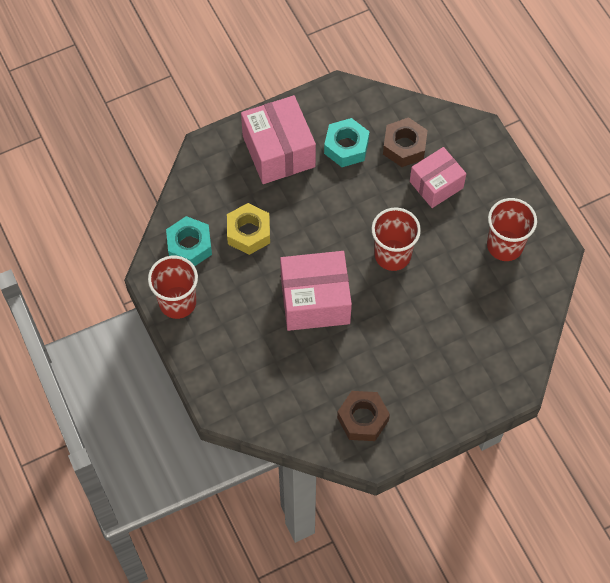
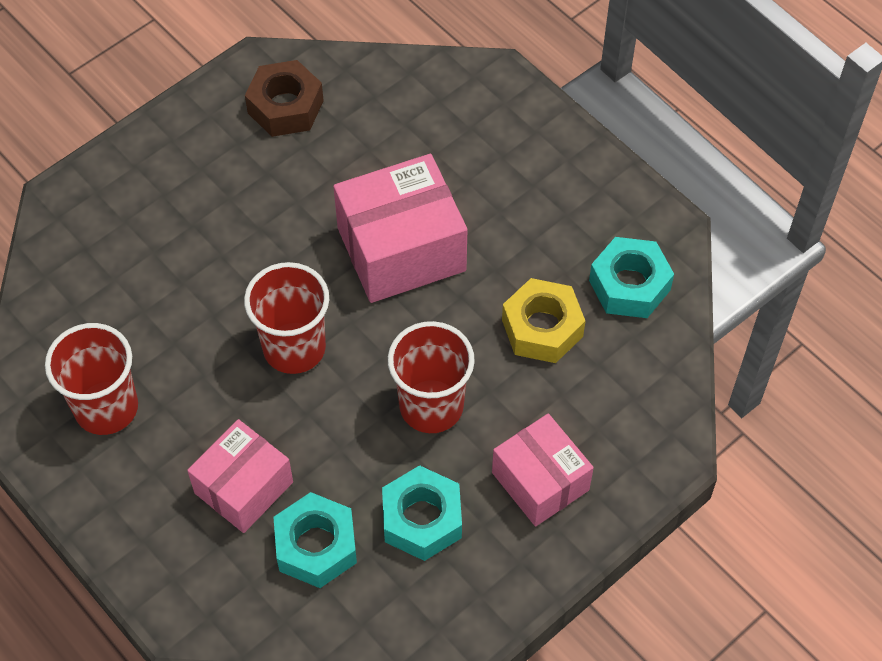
camera: 165 degrees right, 5 degrees down
(177, 302) = (613, 199): red cup -> red cup (431, 406)
(278, 151) = (540, 481): pink box -> pink box, size x0.66
(404, 147) = (316, 546): brown nut -> turquoise nut

